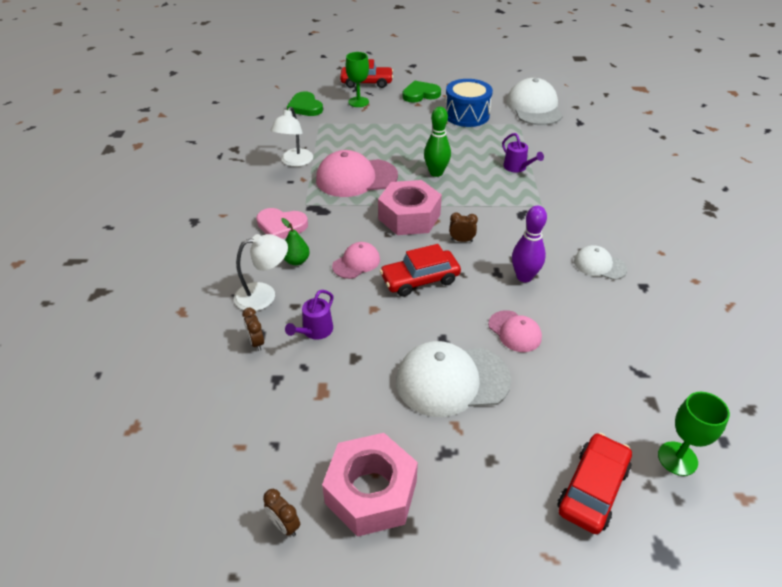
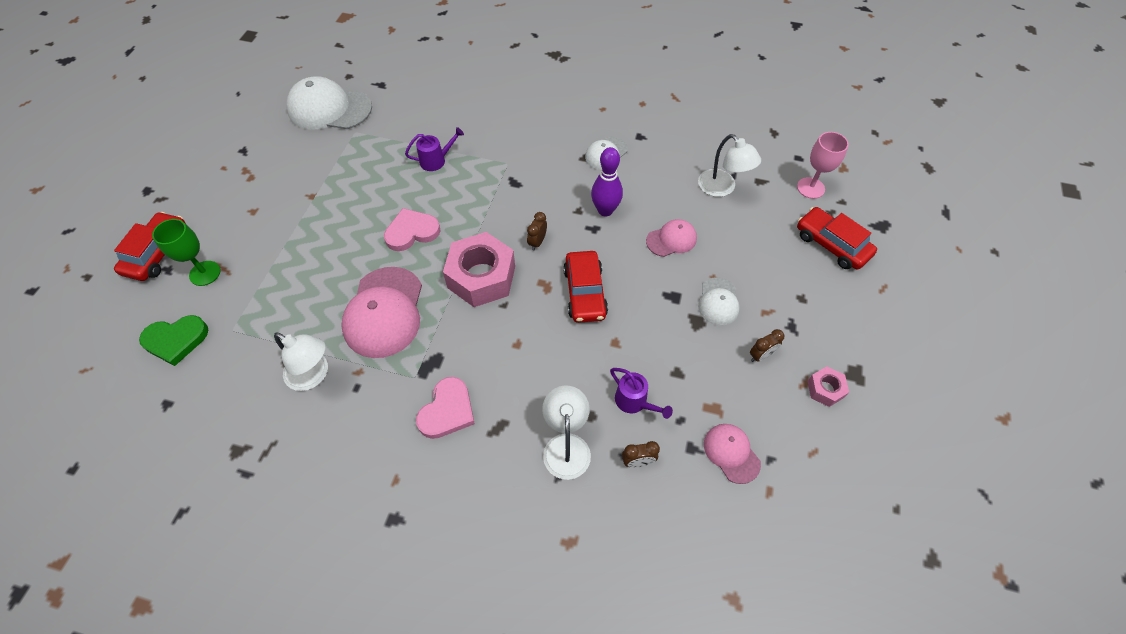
camera: 75 degrees left, 15 degrees up
(284, 525) = (852, 462): brown clock -> brown clock (761, 355)
(296, 261) = (518, 403): green pear -> none
(356, 263) = (541, 343): pink cap -> pink cap (731, 453)
(371, 492) = (825, 389): pink nut -> pink nut, size x0.47
(420, 94) = (230, 202): green heart -> none
(436, 173) = (412, 232): green bowling pin -> pink heart
(452, 380) = (718, 301): white cap -> white cap, size x0.54
(466, 115) = (309, 171): blue drum -> none
(615, 365) = (722, 188): none -> white lamp
(677, 458) = (810, 188): green goblet -> pink goblet

